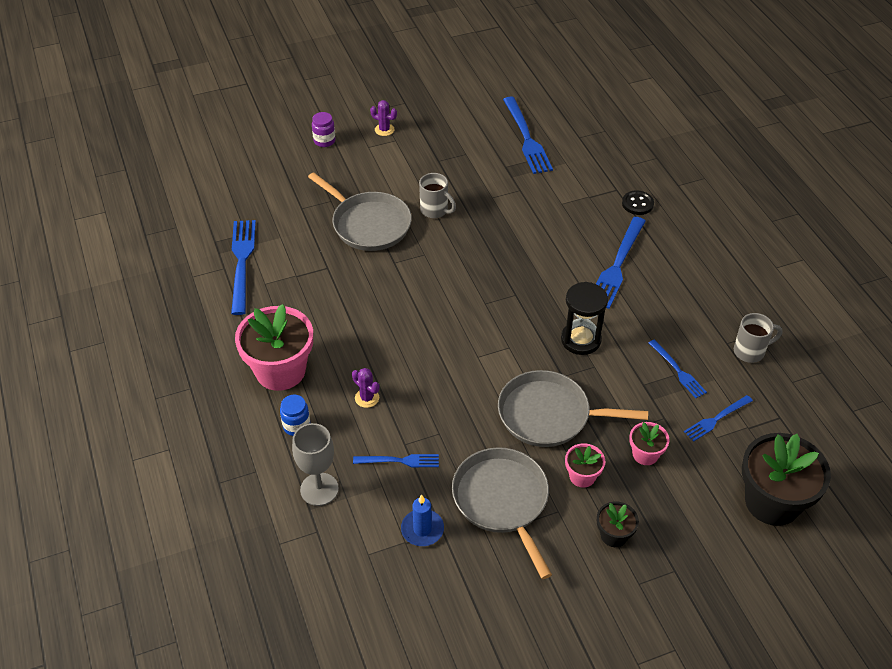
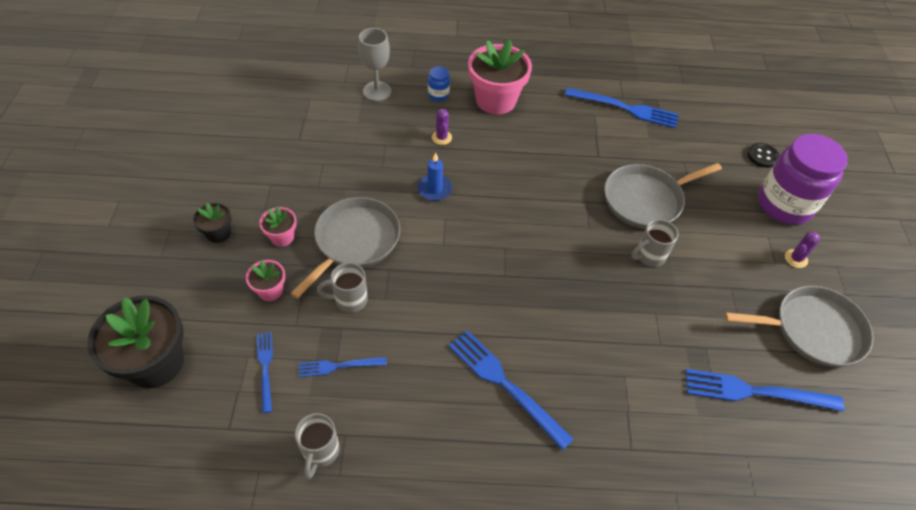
camera: 110 degrees right, 5 degrees up
(324, 141) = (784, 205): purple jar -> purple jar, size x2.38
(367, 398) = (441, 137): purple cactus -> purple cactus turned 75 degrees counterclockwise
(400, 461) = (372, 137): blue fork -> none
(422, 529) = (307, 130): blue candle -> blue candle (434, 189)
(502, 501) = (297, 180): grey pan -> grey pan (813, 330)
(580, 340) = (422, 302): black hourglass -> none
(613, 390) = (349, 300): none -> grey mug
(637, 204) = (597, 460): black button -> black button (762, 156)

